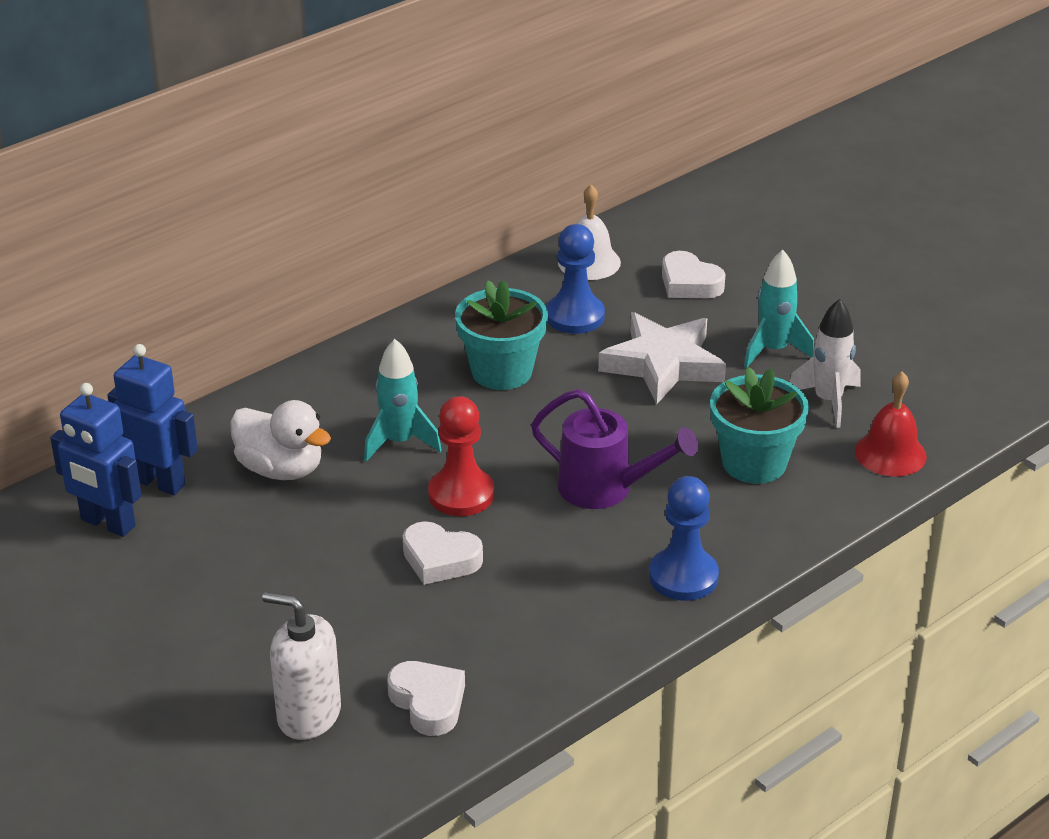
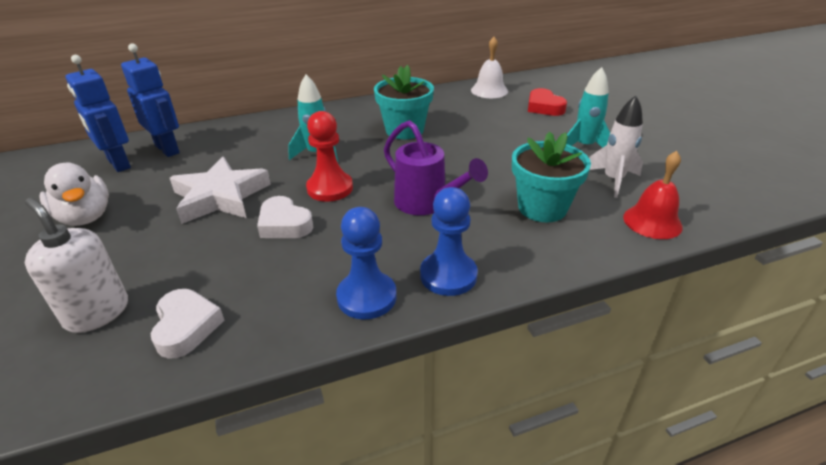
camera: 20 degrees right, 0 degrees up
(281, 469) = (238, 155): white duck -> white duck (85, 217)
(575, 316) = (465, 112): blue pawn -> blue pawn (366, 297)
(663, 364) = (506, 142): white star -> white star (221, 197)
(689, 283) = (544, 107): white heart -> red heart

